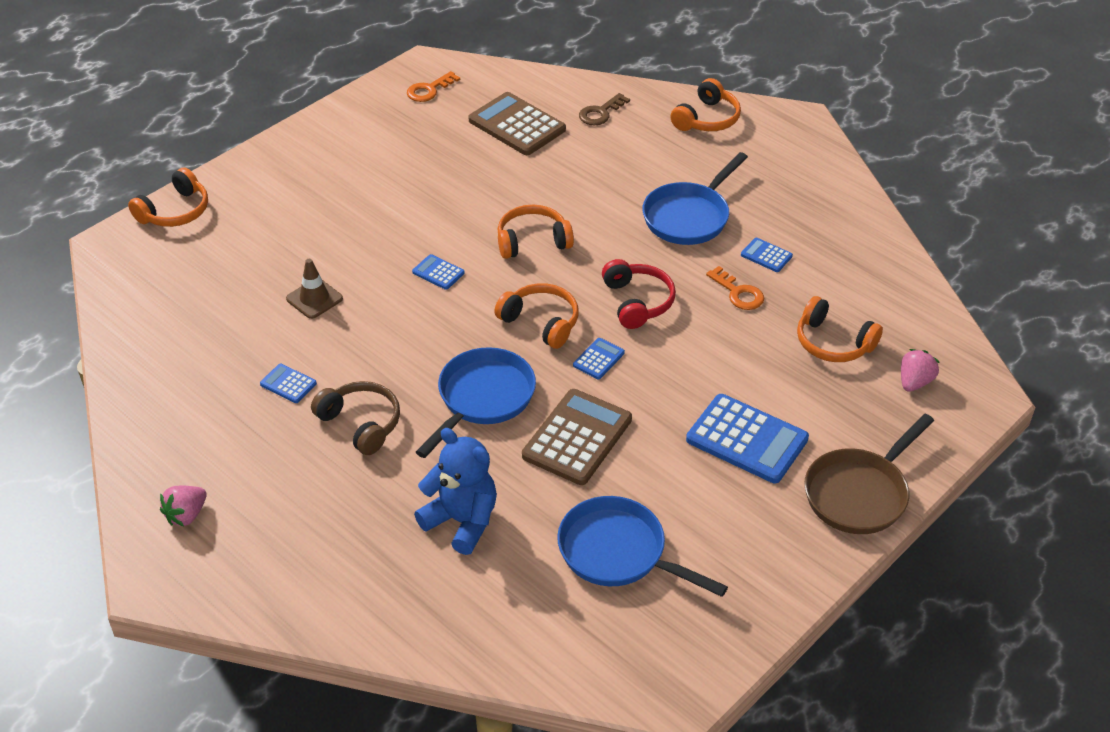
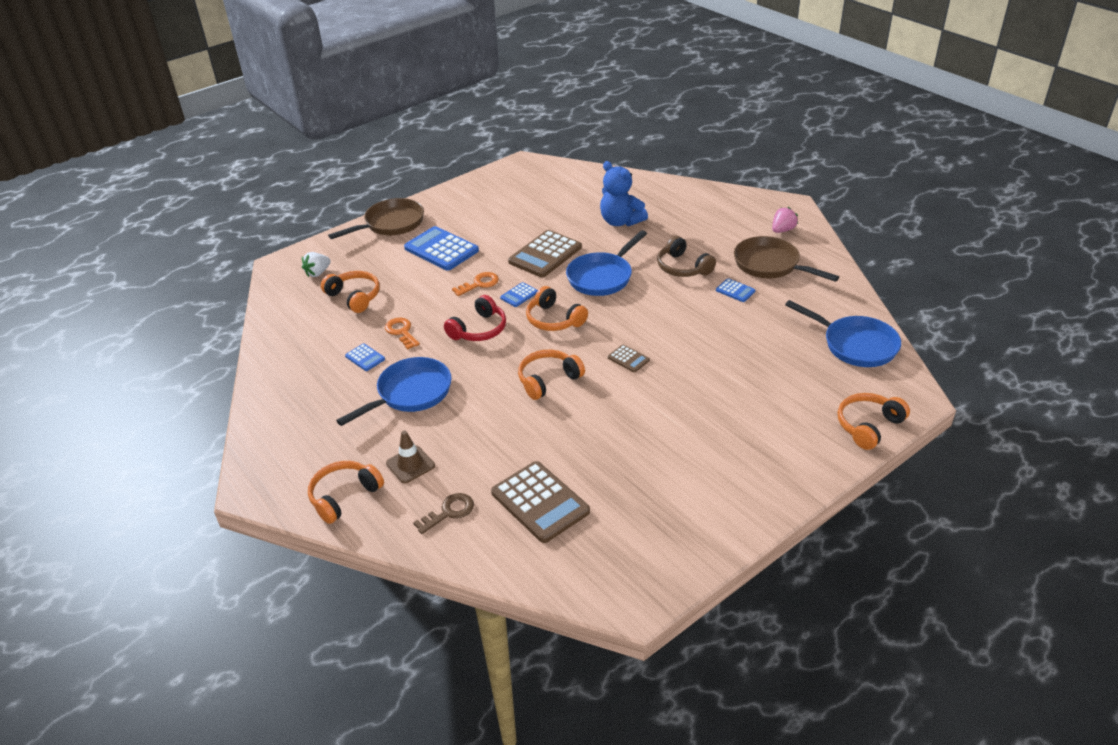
camera: 170 degrees left, 5 degrees down
(225, 436) = (770, 265): none -> brown pan
(314, 299) = (726, 344): brown traffic cone -> brown traffic cone (410, 464)
(429, 90) = (630, 559): orange key -> orange key (479, 284)
(438, 272) = (628, 359): blue calculator -> brown calculator
(532, 241) = (548, 380): orange headphones -> orange headphones turned 150 degrees clockwise
(618, 552) = (535, 206): blue pan -> blue pan (855, 345)
(637, 302) = (479, 329): red headphones -> red headphones turned 135 degrees counterclockwise
(914, 382) = (318, 273): pink strawberry -> white strawberry

